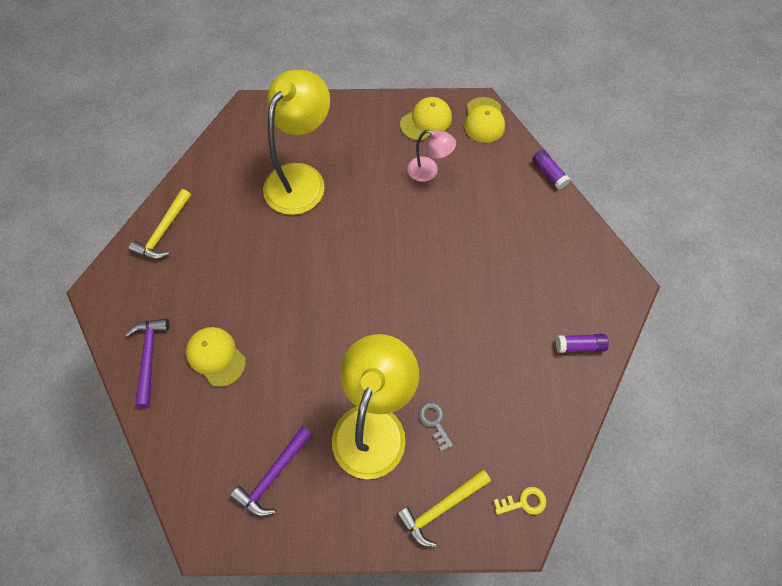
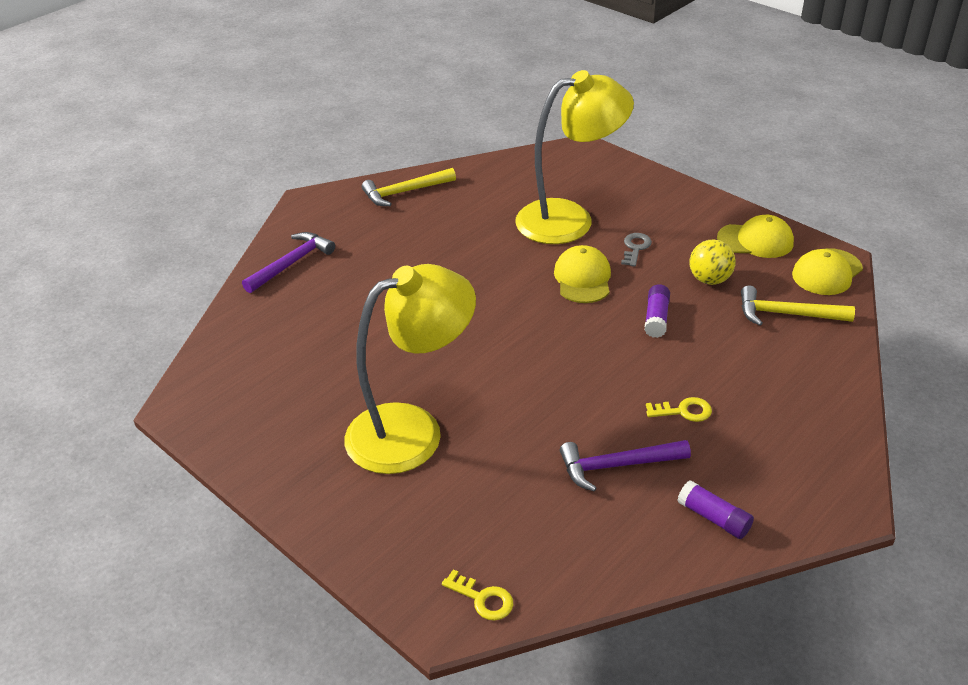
camera: 45 degrees right, 25 degrees down
(216, 356) = (341, 295): yellow cap -> yellow cap (583, 278)
(273, 475) = (282, 404): purple hammer -> purple hammer (616, 465)
(429, 171) = (709, 279): pink lamp -> yellow ball
(434, 422) = (472, 469): grey key -> grey key (635, 248)
(440, 508) = (394, 537): yellow hammer -> yellow hammer (786, 314)
(503, 284) = (683, 411): none -> yellow key
(548, 173) = (857, 354): purple glue stick -> purple glue stick (656, 318)

